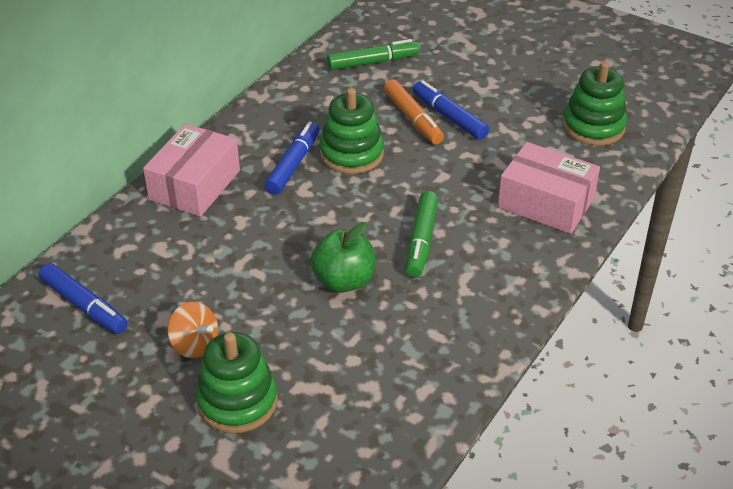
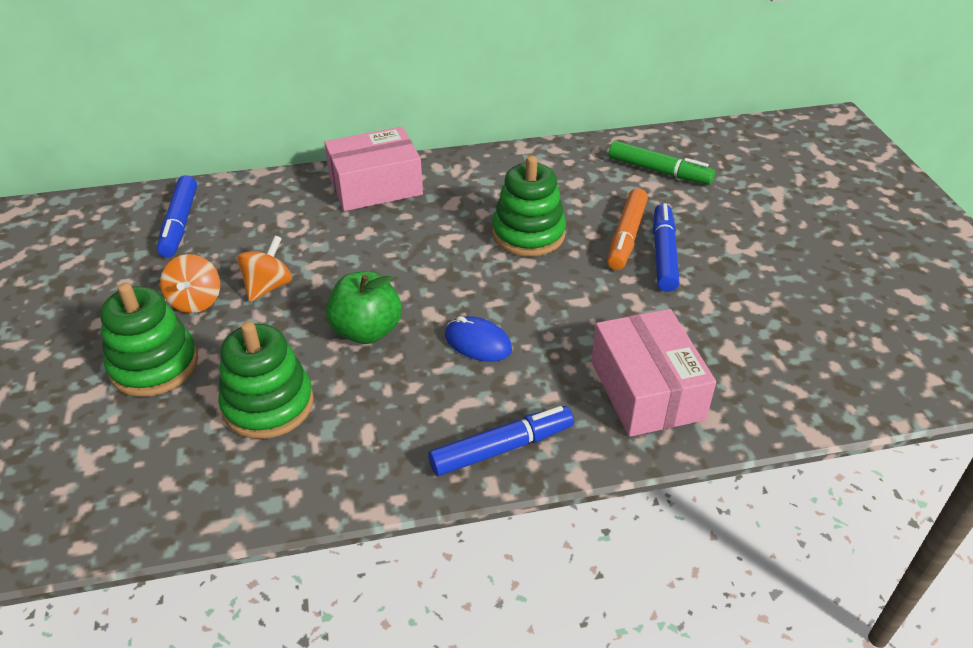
camera: 45 degrees right, 0 degrees up
(231, 300) = (268, 286): none -> orange spinning top
(293, 164) = (469, 214): blue marker -> blue marker (502, 448)
(421, 240) = (478, 343): green marker -> blue mouse
(593, 127) = (808, 351): green stacking toy -> green stacking toy (268, 404)

